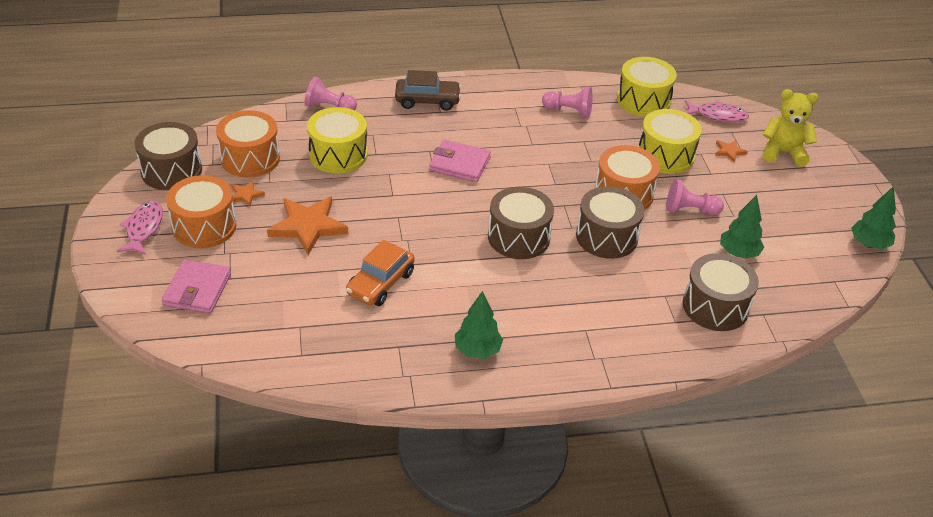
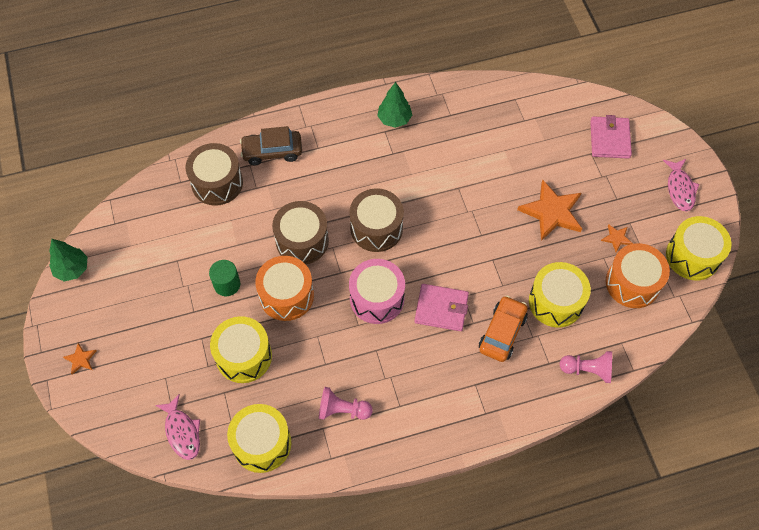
camera: 175 degrees right, 20 degrees up
(171, 171) = (692, 256): brown drum -> yellow drum
(204, 226) = (634, 199): orange drum -> none
(380, 283) = (477, 165): orange car -> orange car (502, 333)
(427, 101) = (492, 399): brown car -> brown car (272, 151)
(526, 180) = (377, 298): none -> pink drum
(689, 210) = (227, 284): pink pawn -> green cylinder
(718, 115) = (182, 432): pink fish -> pink fish turned 120 degrees counterclockwise
(729, 151) = (178, 373): orange star -> orange star (80, 359)
(738, 253) = (190, 240): green tree -> none
(783, 152) = (123, 382): yellow teddy bear -> none

